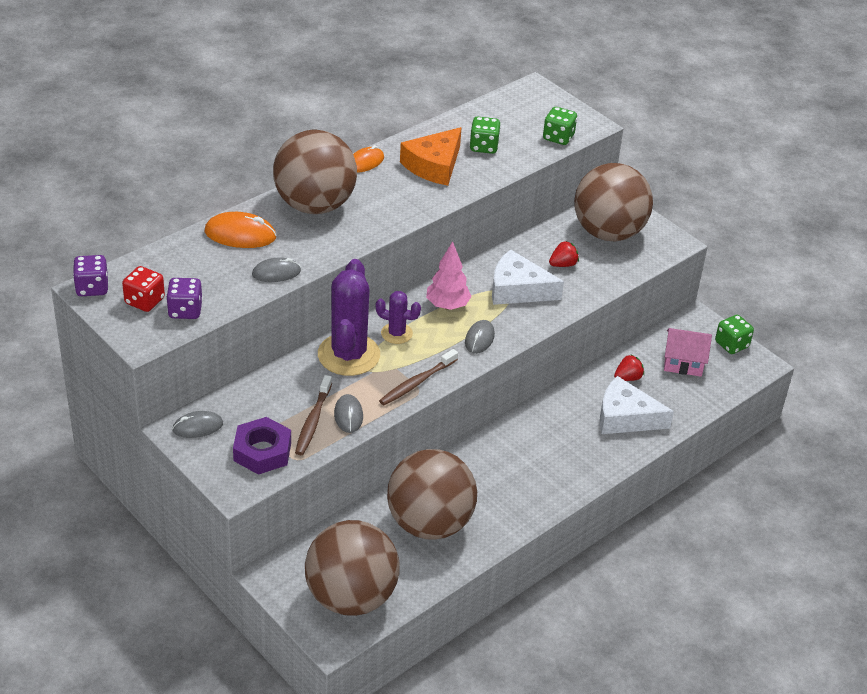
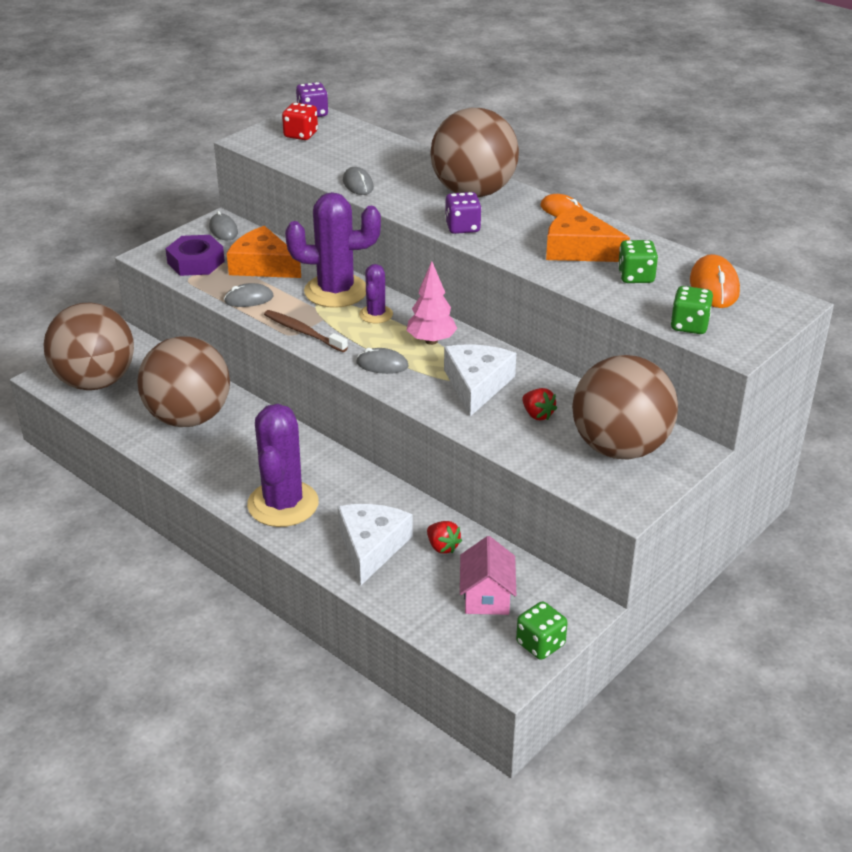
camera: 85 degrees right, 5 degrees down
(185, 310) = (292, 152): purple dice -> purple dice (462, 227)
(240, 235) = (410, 163): orange mouse -> orange mouse (714, 286)
(284, 401) = (263, 265): none -> orange cheese
(313, 421) = (239, 282): brown toothbrush -> none
(567, 465) = (283, 504): none -> purple cactus

